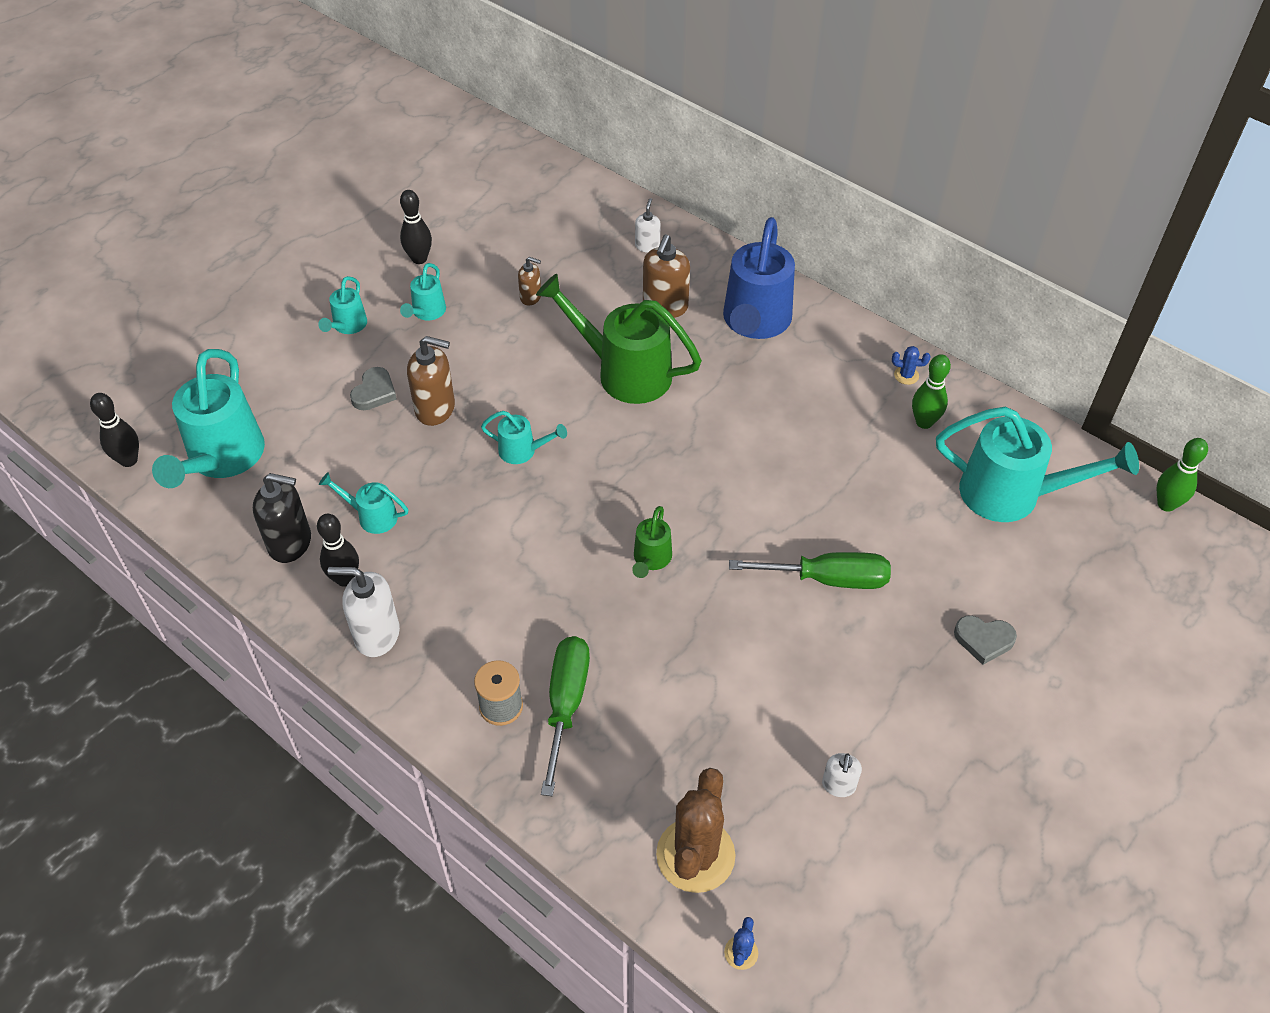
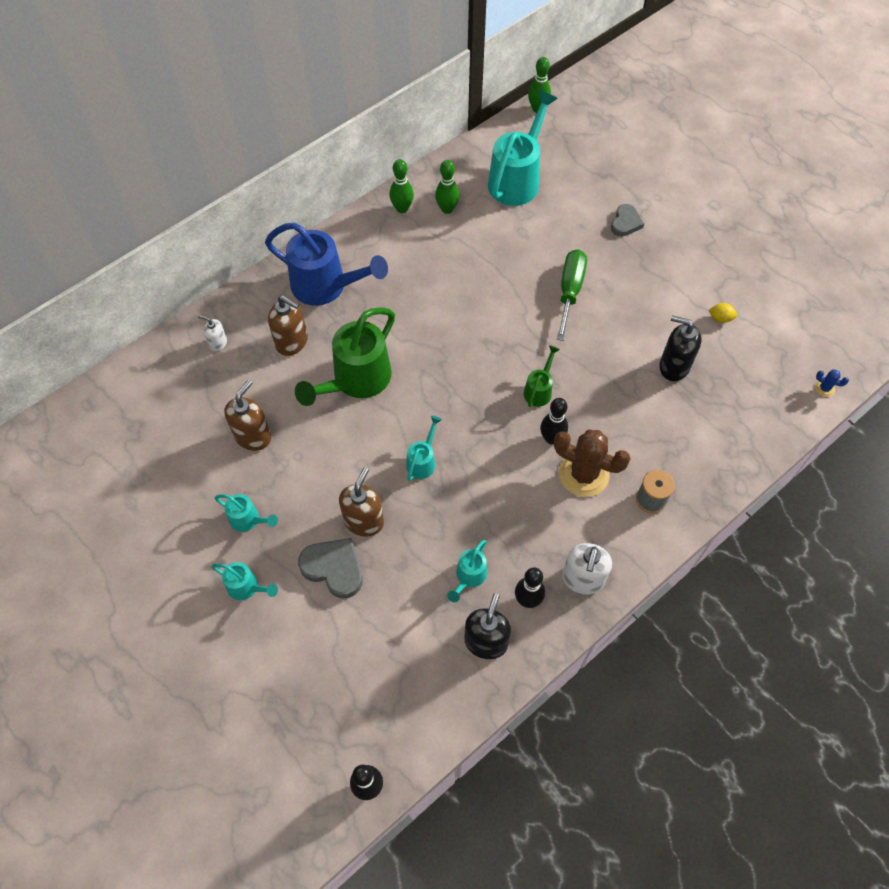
camera: 80 degrees left, 10 degrees up
(222, 459) = (383, 699): turquoise watering can -> none
(374, 392) = (334, 568): grey heart -> grey heart, size x1.52
(419, 259) = (176, 521): black bowling pin -> black bowling pin (551, 438)
(531, 297) = (253, 436): brown soap dispenser -> brown soap dispenser, size x1.77
(566, 704) = (652, 459): green screwdriver -> none
(651, 559) = (539, 390): green watering can -> green watering can turned 90 degrees counterclockwise
(695, 855) = (763, 401): brown cactus -> brown cactus (583, 474)
(730, 723) = (673, 366): none -> black soap dispenser
(838, 785) = (720, 318): white soap dispenser -> yellow lemon
(906, 375) = (402, 208): blue cactus -> green bowling pin

